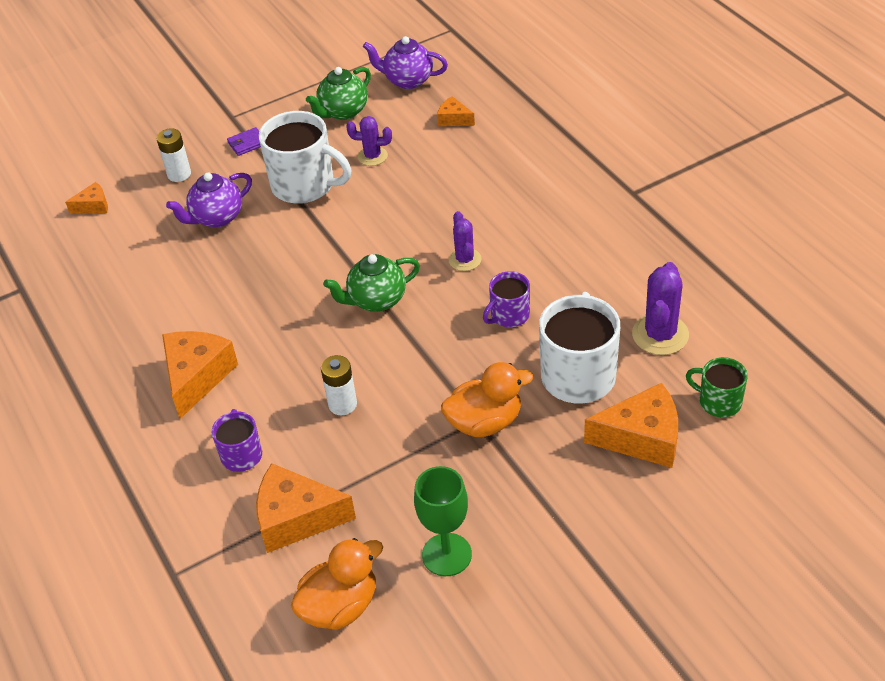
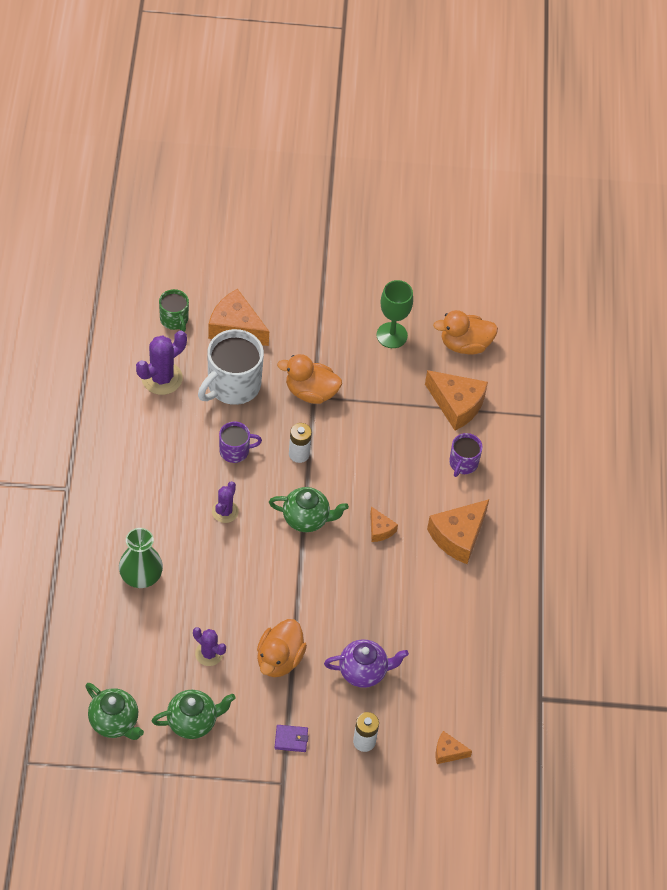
camera: 155 degrees left, 10 degrees up
(304, 185) = (279, 659): white mug -> orange duck
(342, 404) = (382, 457): white battery -> white battery (299, 454)
(408, 80) = (114, 722): purple teapot -> green teapot
(454, 119) = (119, 649): orange cheese -> orange cheese (380, 530)
(490, 172) = (141, 576): none -> green vase

